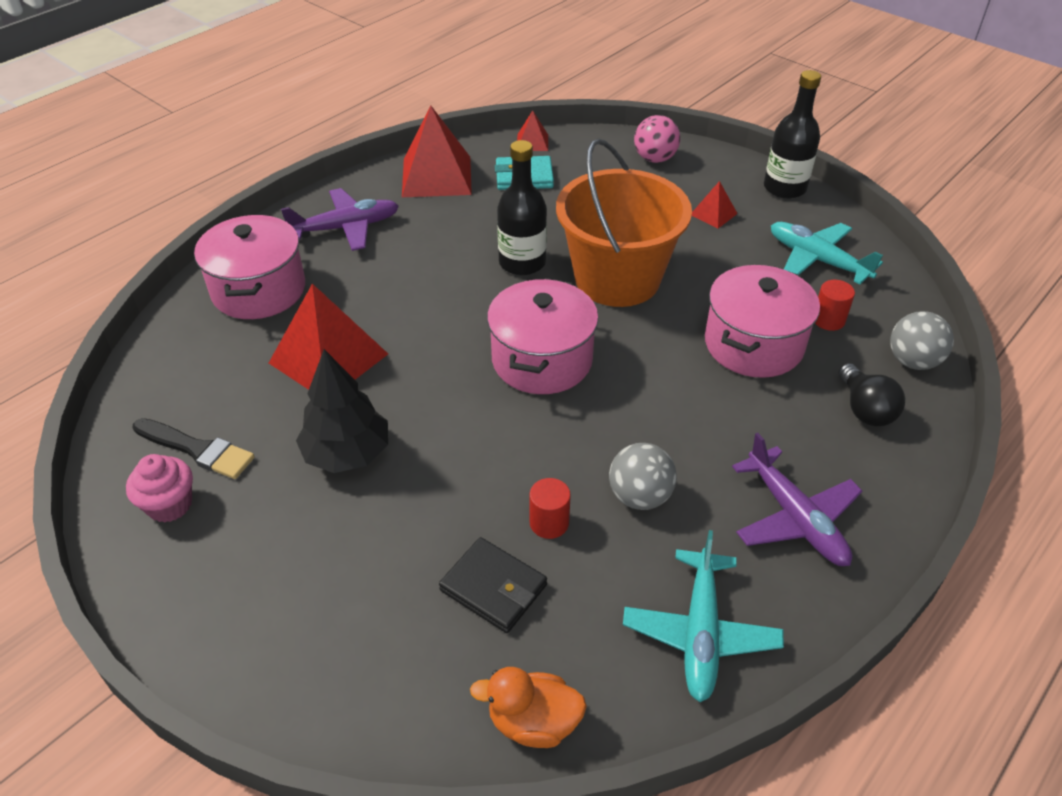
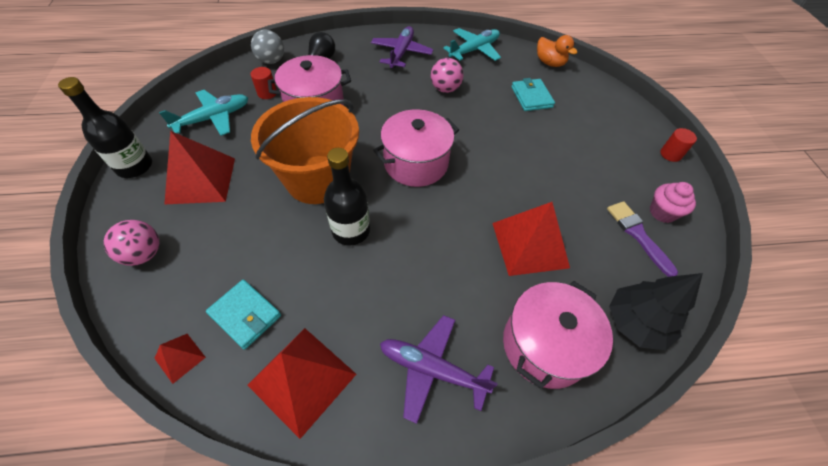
camera: 140 degrees left, 10 degrees up
(197, 450) = (638, 235): black brush -> purple brush
(347, 453) = (555, 181): black tree -> black tree (635, 323)
(493, 588) = (531, 97): black wallet -> turquoise wallet
(549, 523) = (490, 102): red cylinder -> red cylinder (670, 154)
(639, 496) = (445, 89): grey ball -> pink ball
(713, 214) = (201, 180): red pyramid -> red pyramid, size x2.10
(817, 260) = (213, 118): turquoise plane -> turquoise plane turned 120 degrees counterclockwise

